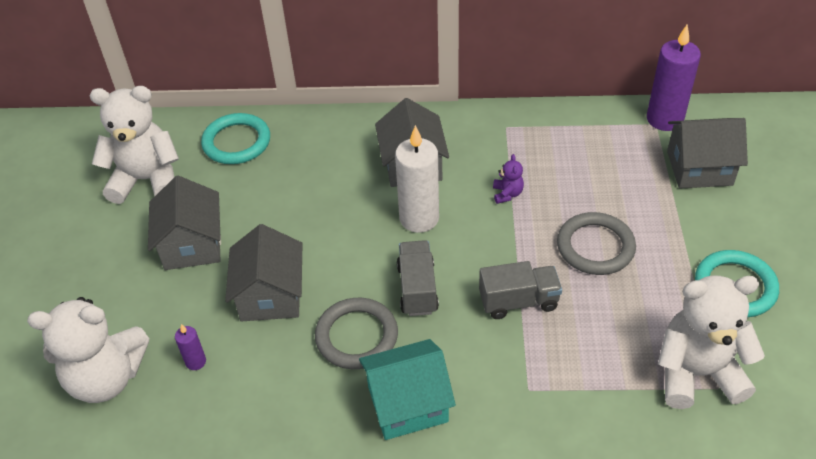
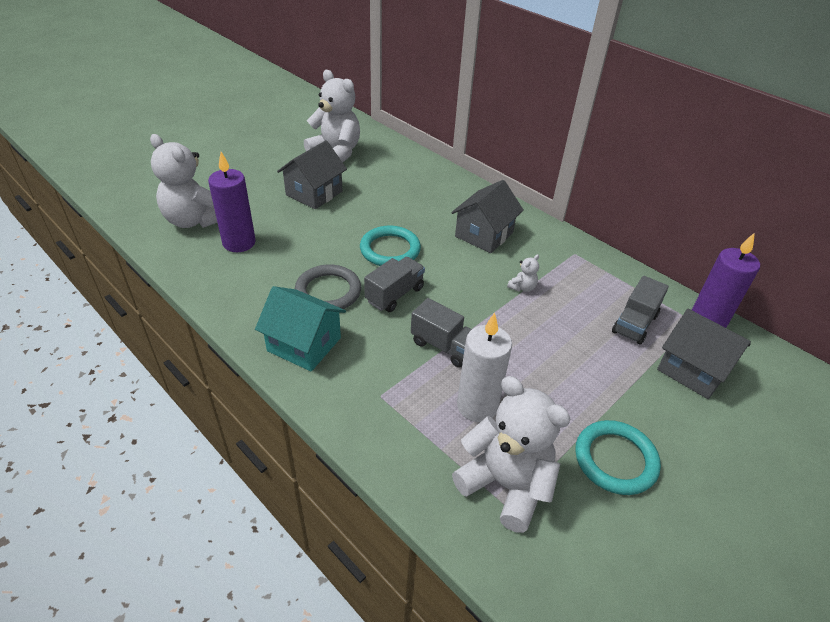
camera: 40 degrees right, 5 degrees down
(196, 362) = (239, 243): purple candle -> purple candle, size x2.15
(236, 142) = (403, 164): turquoise ring -> turquoise ring (390, 250)
(270, 295) = (316, 241): grey house -> none
(419, 218) = (448, 262): white candle -> white candle (477, 406)
(507, 194) = (522, 287): purple teddy bear -> white teddy bear
(595, 247) = (540, 356): grey ring -> none
(622, 160) = (634, 324): none -> grey truck

